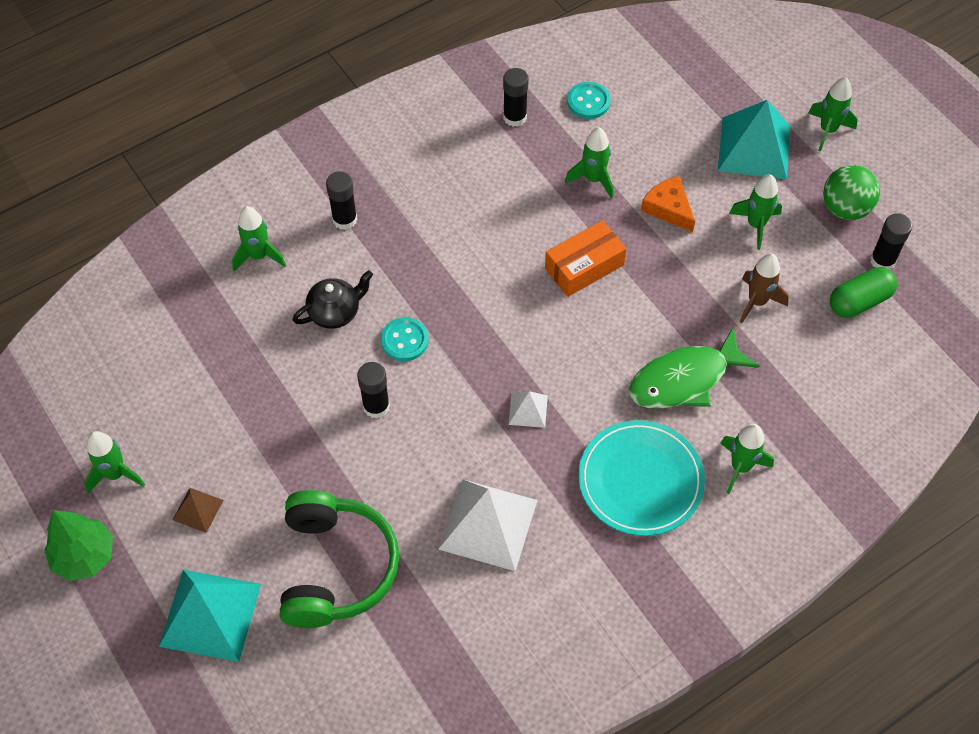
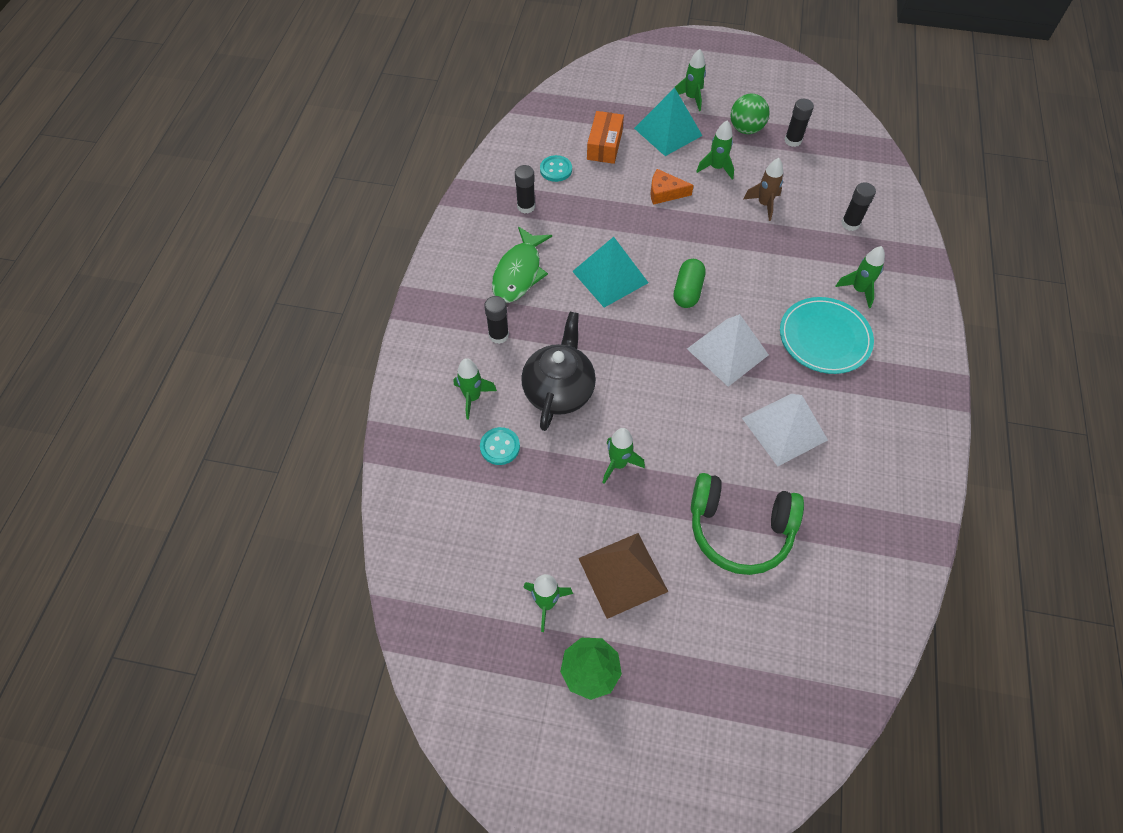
camera: 45 degrees left, 0 degrees up
(197, 510) = (622, 574): brown pyramid -> brown pyramid, size x2.08
(210, 615) = (707, 626): turquoise pyramid -> turquoise pyramid (610, 277)
(335, 312) = (559, 390): black teapot -> black teapot, size x1.68
(335, 567) = (739, 529): green headphones -> green headphones turned 150 degrees clockwise
(376, 406) = (648, 421): black glue stick -> black glue stick (850, 224)
(404, 340) = (617, 372): turquoise button -> turquoise button (500, 447)
(528, 409) = (727, 351): white pyramid -> white pyramid, size x2.08
(584, 267) = (661, 255): orange box -> orange box (604, 145)
(593, 179) = (609, 207): green rocket -> green rocket (618, 464)
(684, 380) = (780, 270): green fish -> green fish (519, 273)
(859, 301) = (807, 167): green capsule -> green capsule (687, 291)

